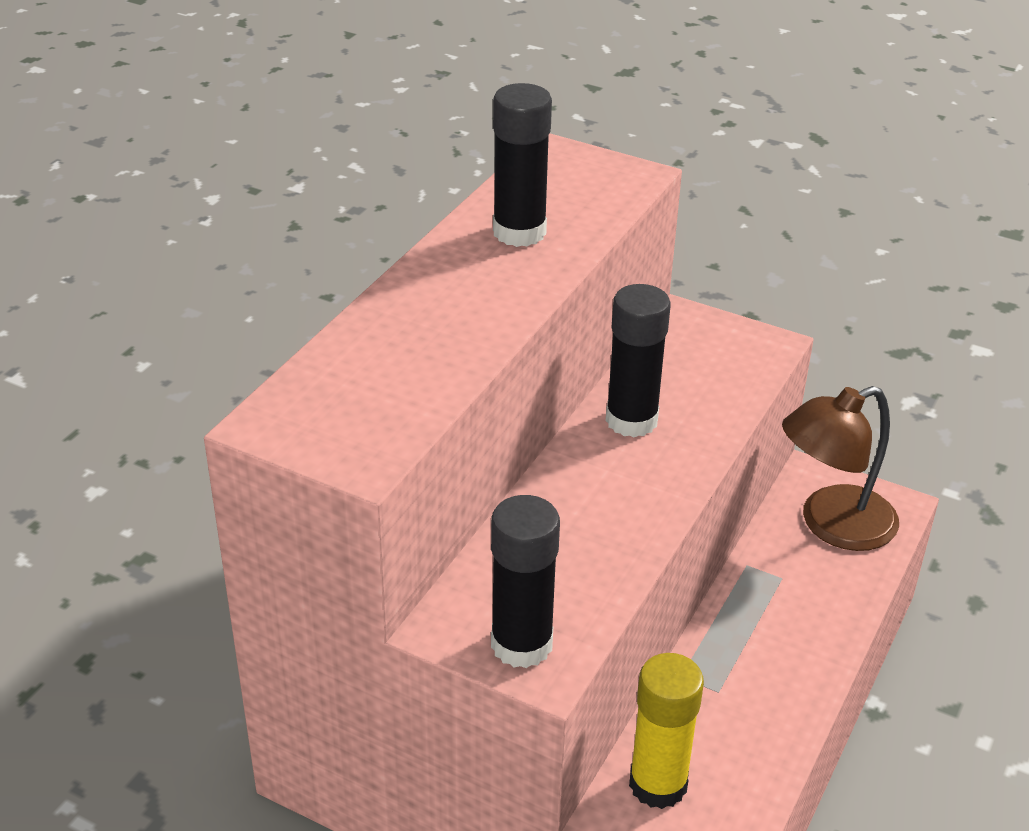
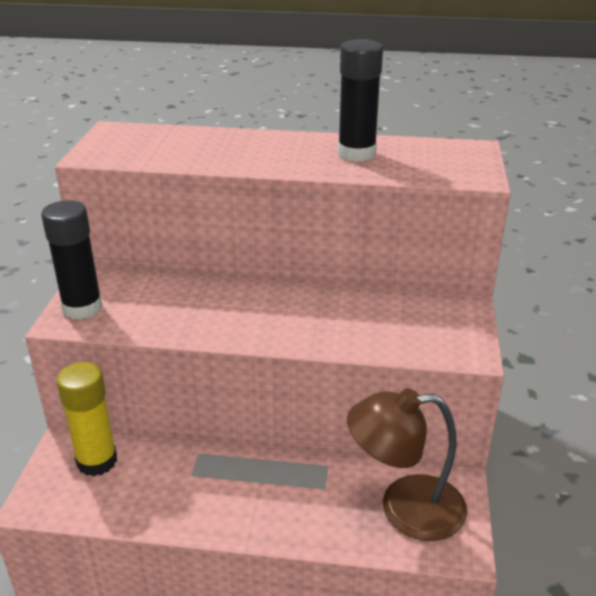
camera: 70 degrees right, 5 degrees down
(631, 420) = (322, 306): black glue stick -> none
(832, 525) = (405, 508): brown lamp -> brown lamp turned 45 degrees counterclockwise

